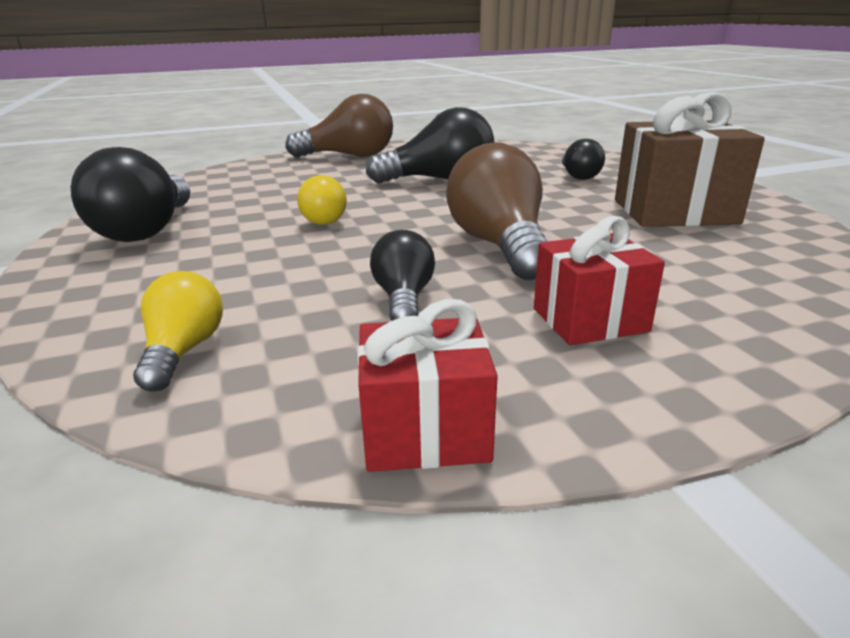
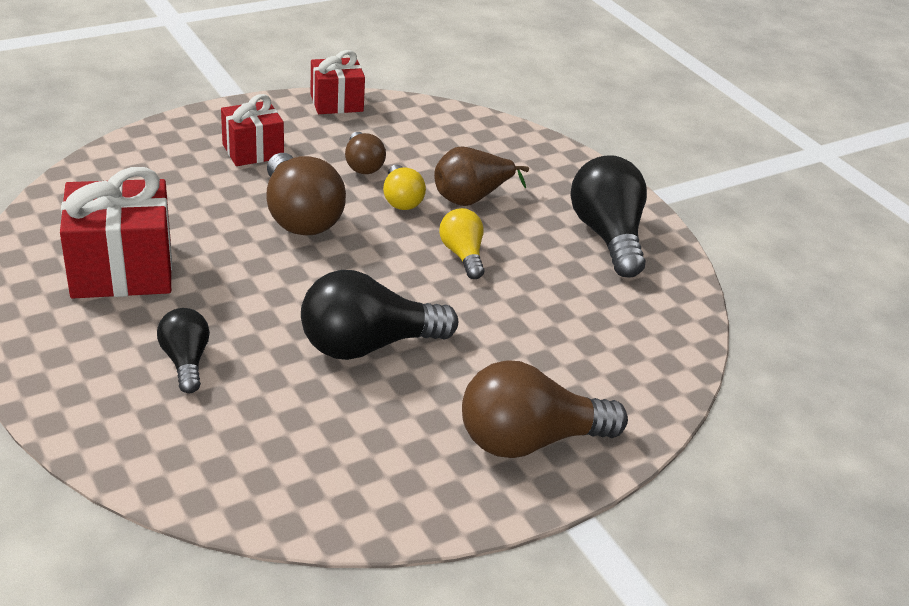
camera: 165 degrees right, 10 degrees up
(183, 351) = (464, 133): yellow light bulb -> yellow light bulb (401, 200)
(269, 261) = (471, 198): none -> brown pear
(404, 299) = (362, 165): black light bulb -> brown light bulb
(674, 212) = (122, 270): brown gift -> red gift

